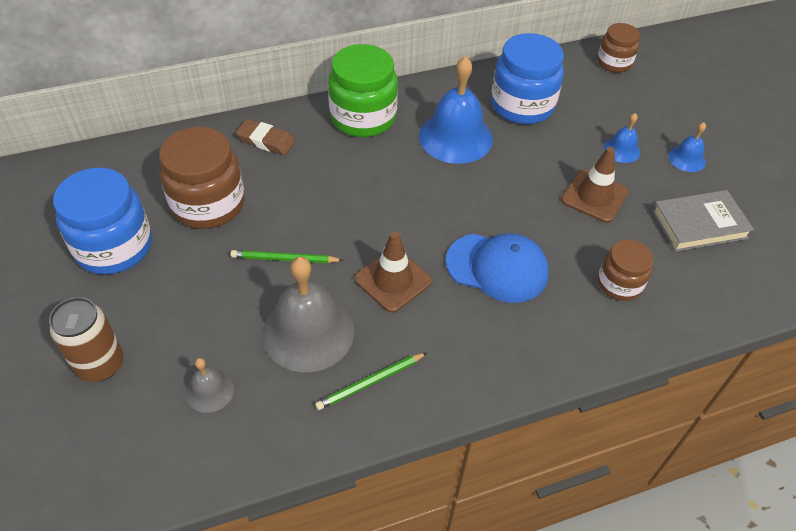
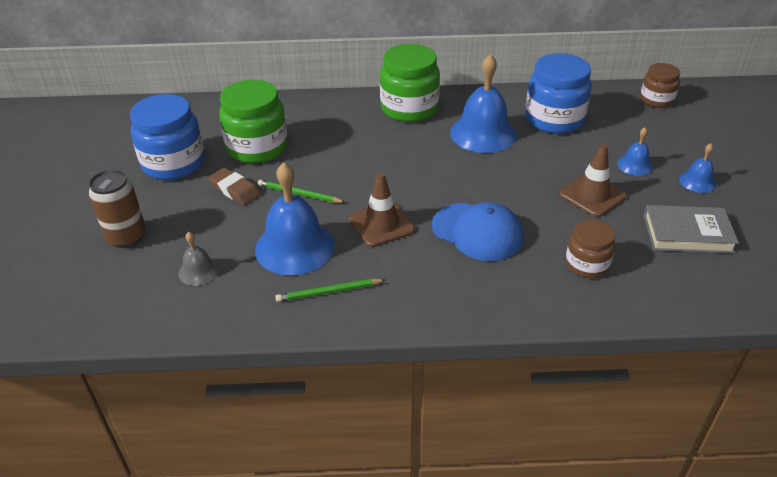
camera: 20 degrees right, 10 degrees down
(208, 204) = (257, 148): brown jar -> green jar
(266, 141) = (322, 113): brown eraser -> brown eraser (235, 190)
(308, 332) = (294, 247): grey bell -> blue bell

